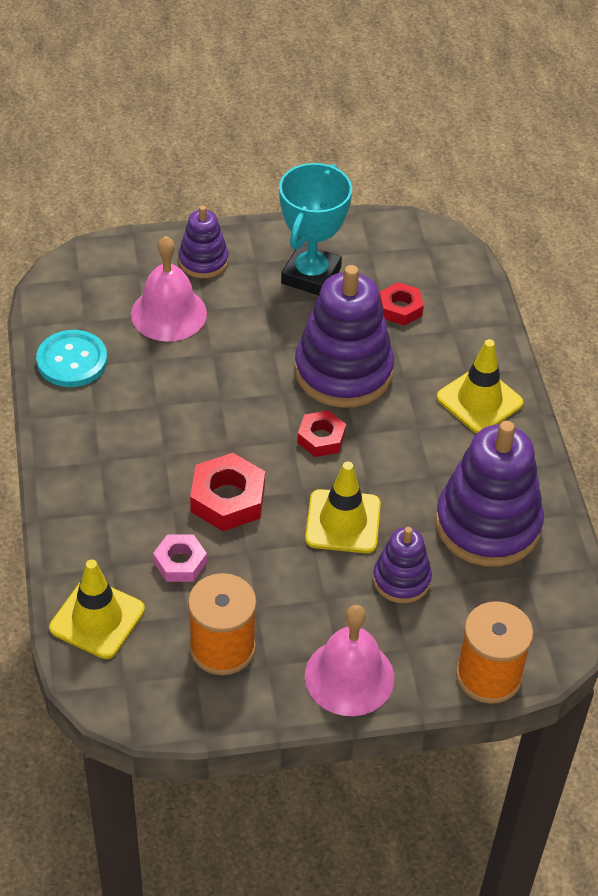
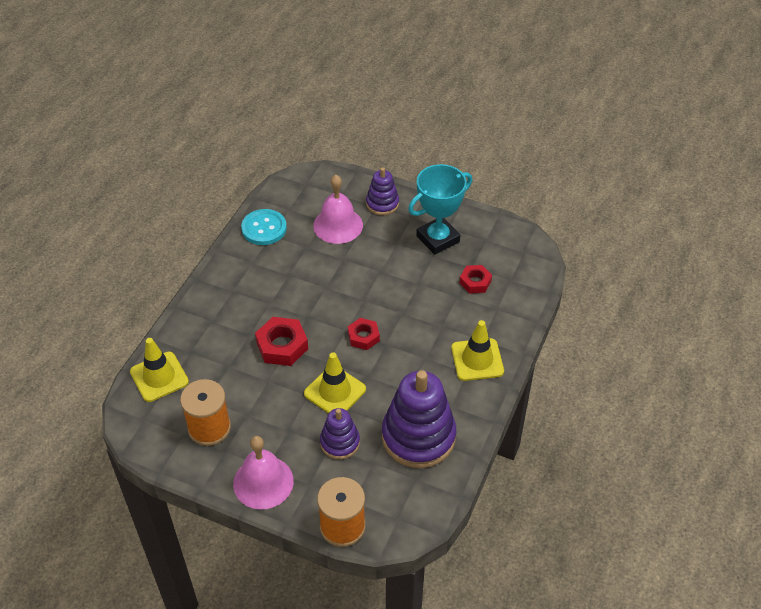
camera: 35 degrees right, 0 degrees up
(180, 562) = (227, 368): pink nut -> none
(343, 371) = (409, 304): purple stacking toy -> none

